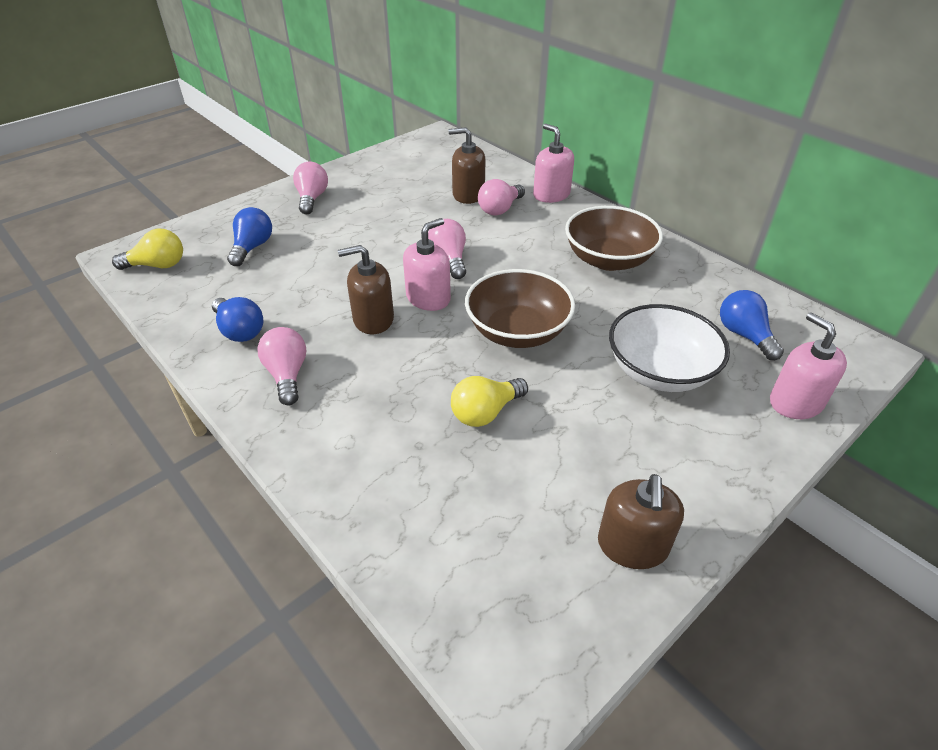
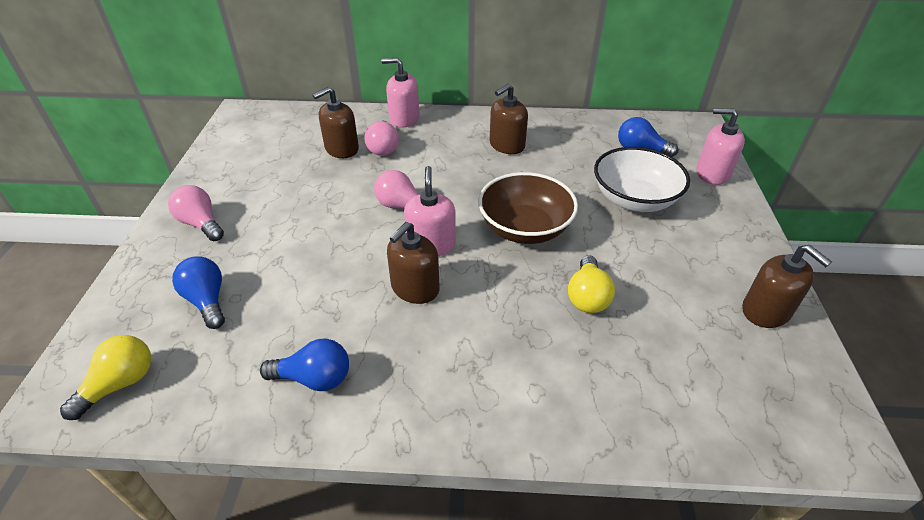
camera: 45 degrees left, 0 degrees up
(287, 375) = (415, 380): pink light bulb -> none
(608, 259) = (506, 145): brown bowl -> brown soap dispenser

